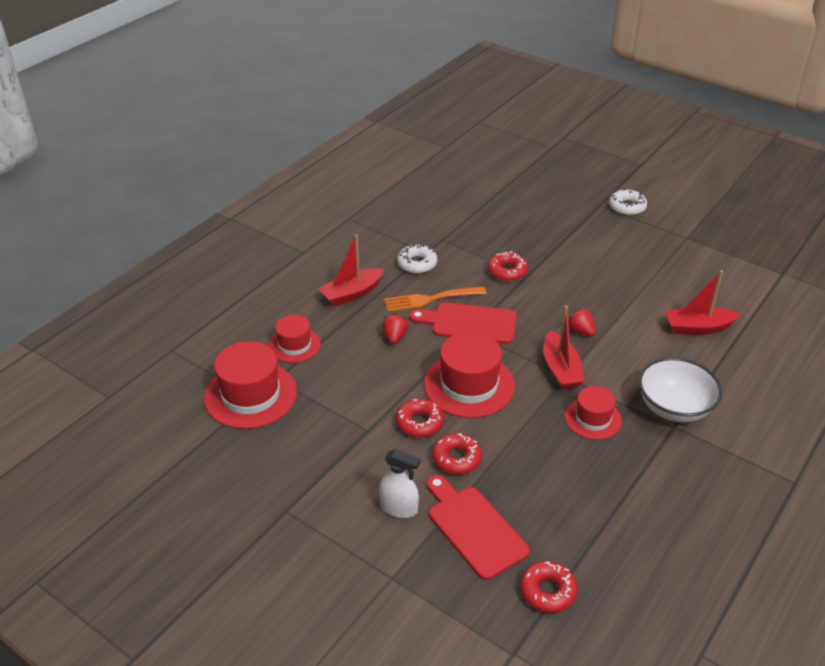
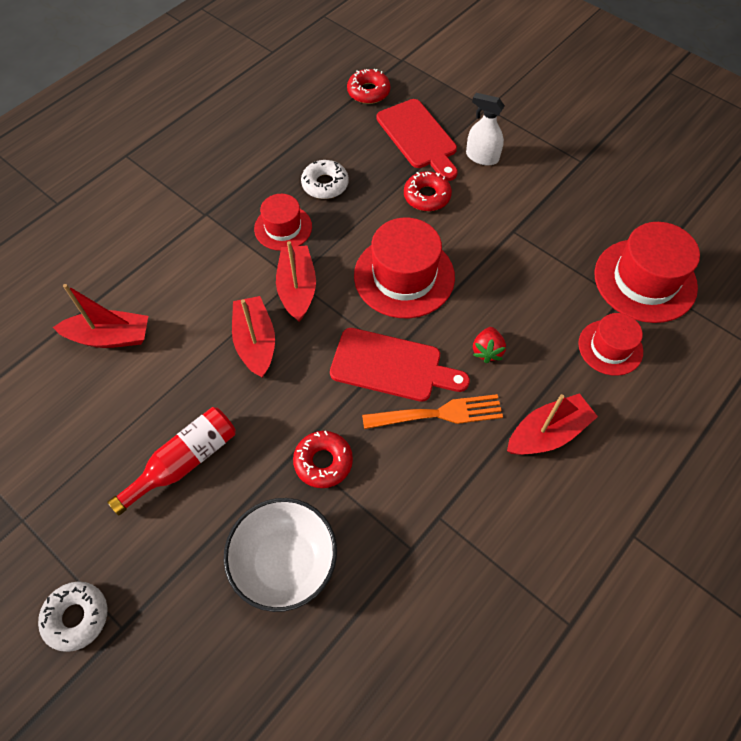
camera: 175 degrees left, 20 degrees up
(417, 264) = (454, 491): white donut -> white donut (325, 184)
(419, 423) = (460, 235): red donut -> none
(580, 331) = (256, 342): red strawberry -> red boat
(600, 266) = (184, 462): none -> red bottle
(674, 407) = (194, 234): white bowl -> white bowl (285, 562)

